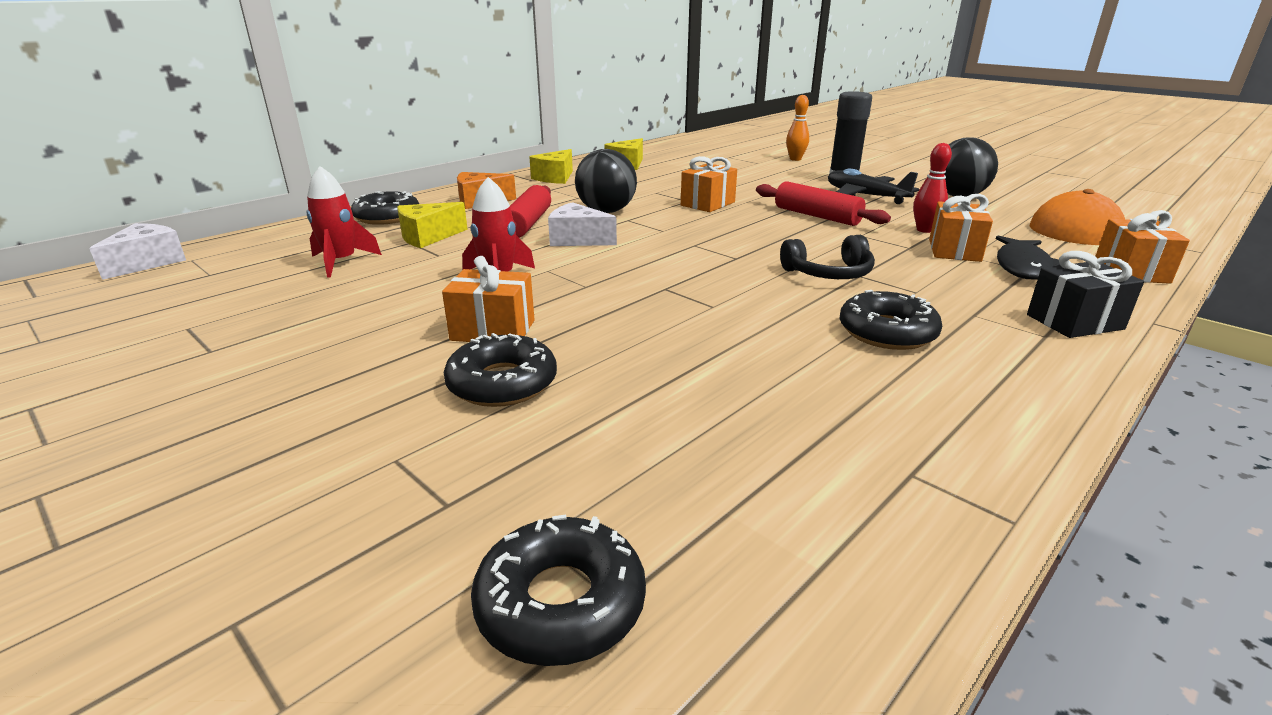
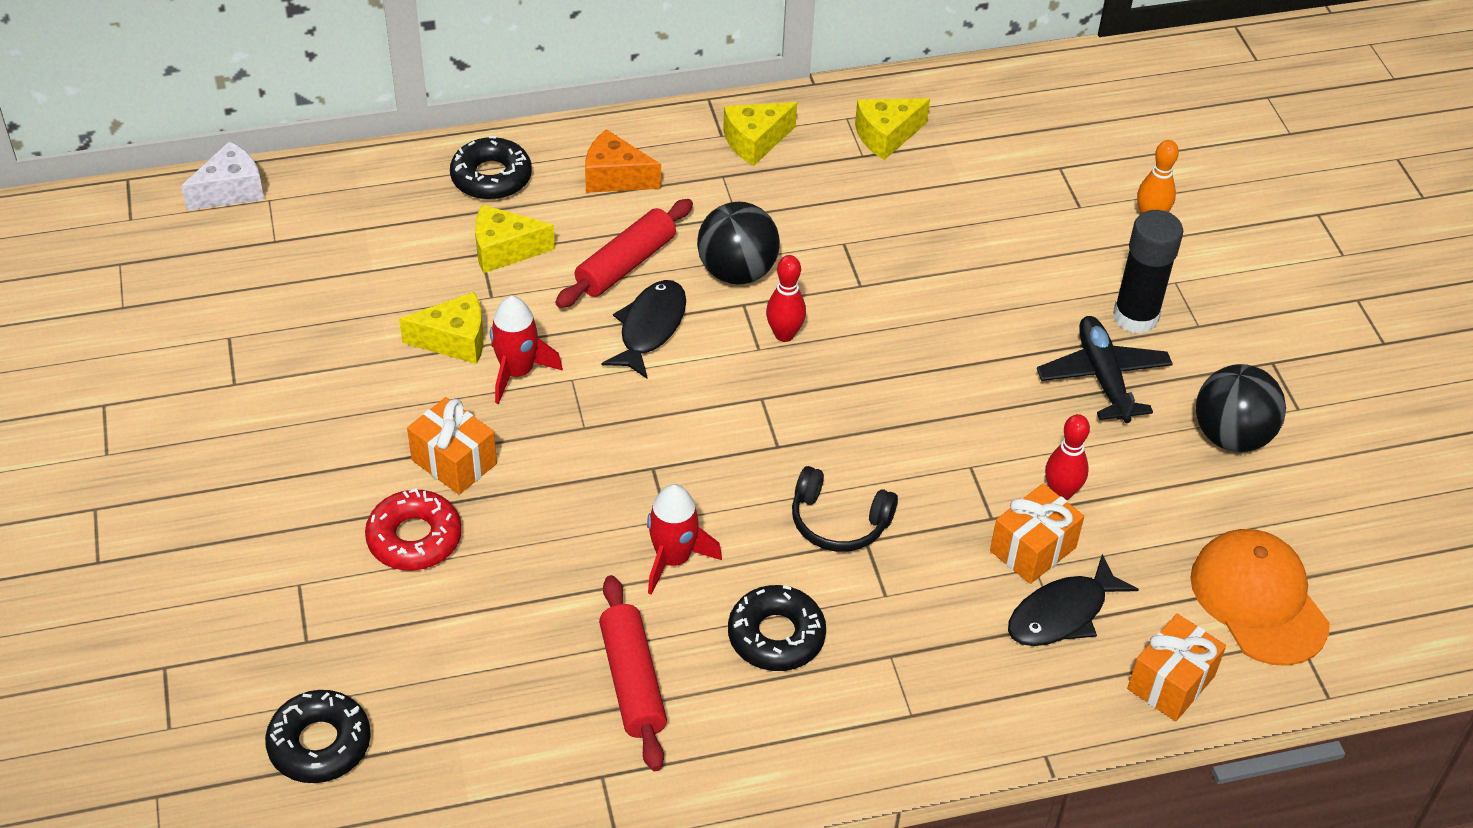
camera: 30 degrees right, 20 degrees up
(341, 262) = (395, 270): red rocket -> red rocket (673, 559)
(427, 277) = (454, 340): none -> yellow cheese
(502, 383) = (414, 538): black donut -> red donut
(578, 239) = (650, 328): white cheese -> black fish
(670, 222) = (784, 334): none -> red bowling pin
(707, 204) = (875, 306): orange gift -> none
(817, 216) = (973, 399): red rolling pin -> red rolling pin (633, 681)
(1074, 322) = (969, 714): black gift -> none

